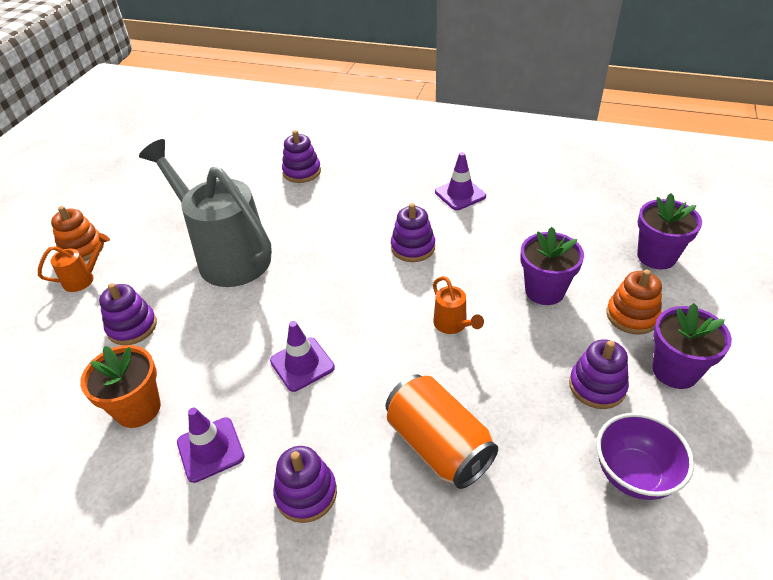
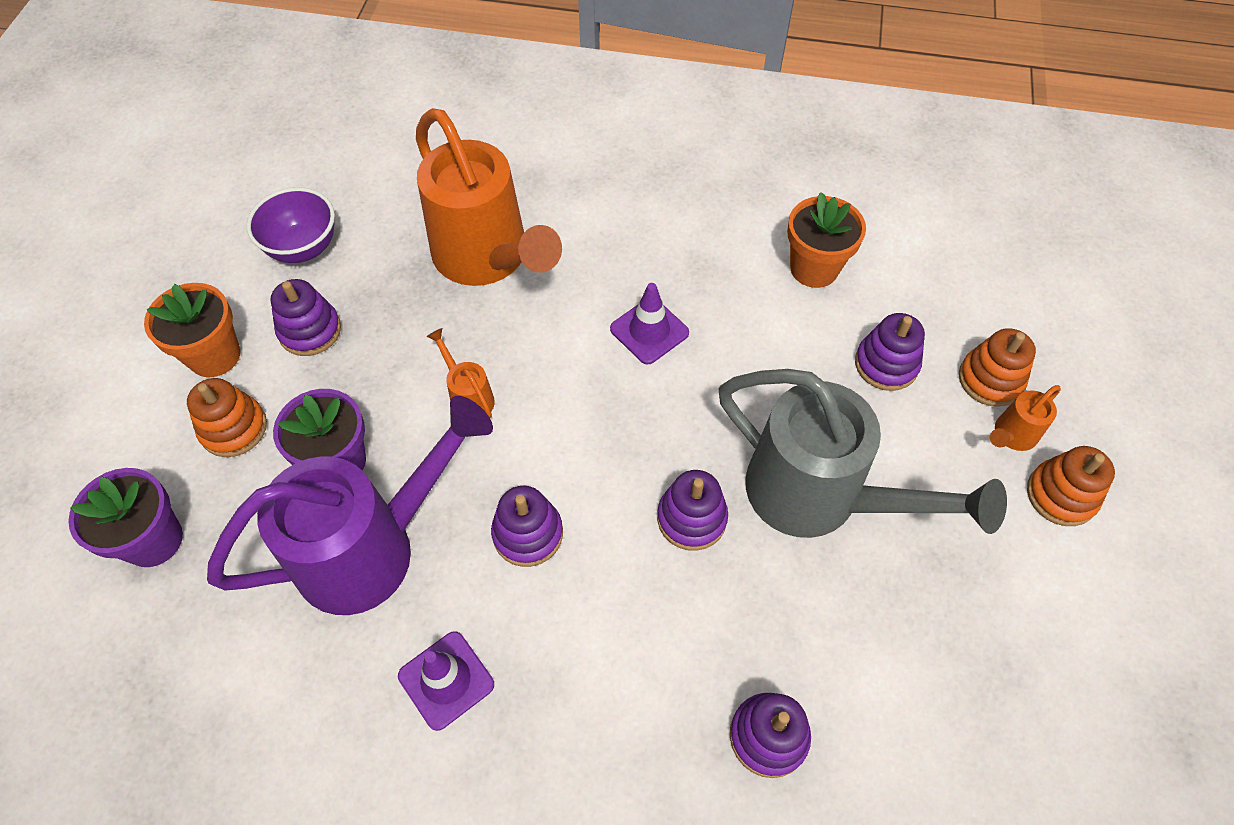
camera: 170 degrees right, 15 degrees up
(67, 312) = (990, 379): none -> orange stacking toy
(210, 449) = (716, 237): purple traffic cone -> none
(306, 493) = (610, 209): purple stacking toy -> purple stacking toy (691, 518)
(439, 445) = (487, 258): orange can -> orange watering can
(511, 246) = (371, 548): none -> purple watering can
(675, 371) = (214, 355): purple flower pot -> orange flower pot

